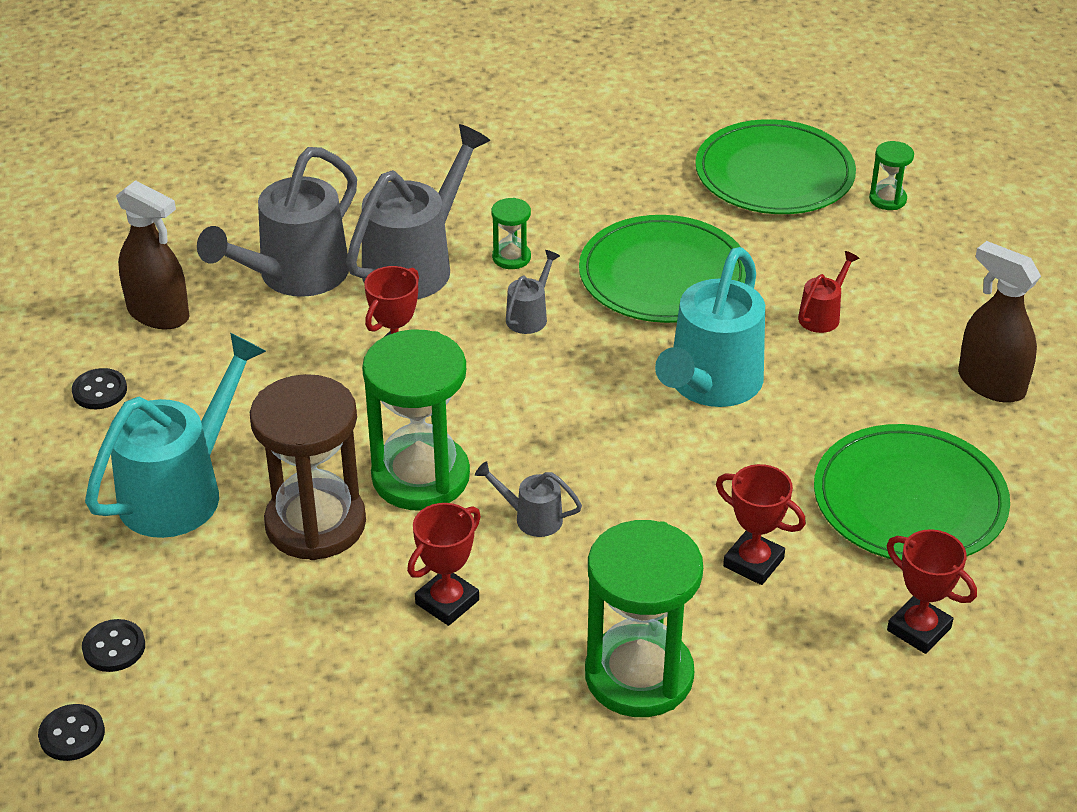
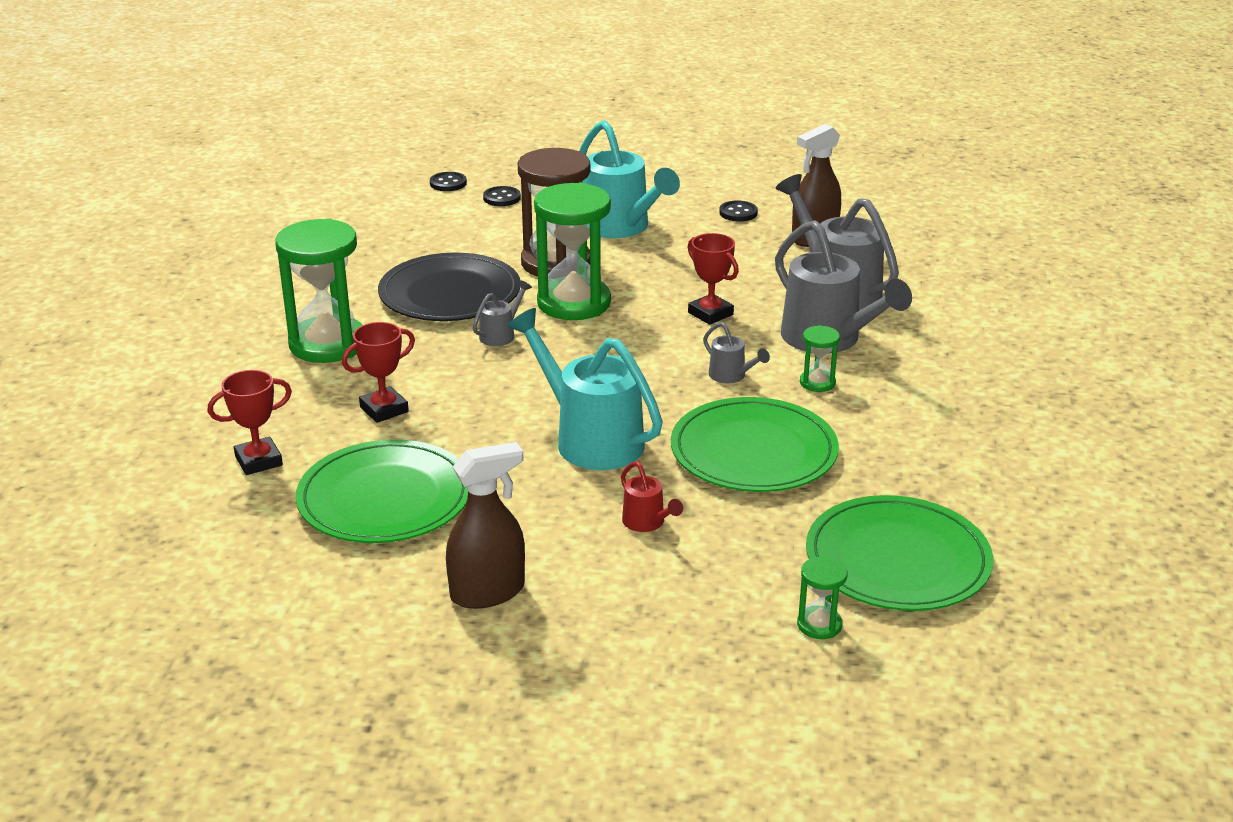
camera: 110 degrees right, 10 degrees down
(447, 602) = (450, 293): red trophy -> black plate

